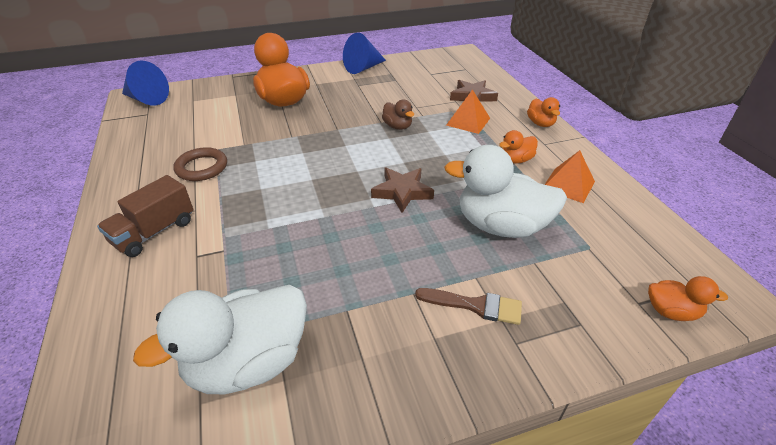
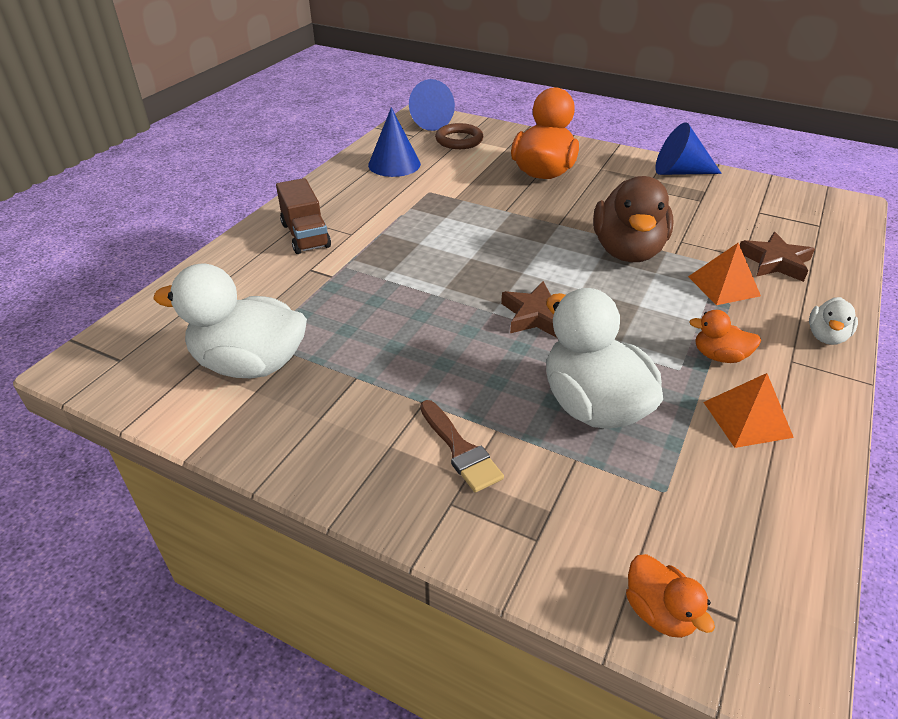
camera: 45 degrees right, 0 degrees up
(154, 232) = (305, 235): brown truck -> brown truck turned 105 degrees counterclockwise
(160, 141) = (394, 164): none -> blue cone
(202, 167) = (397, 202): brown ring -> brown ring (459, 140)
(397, 126) = (627, 251): brown duck -> brown duck, size x2.08
(540, 123) = (826, 336): orange duck -> white duck

